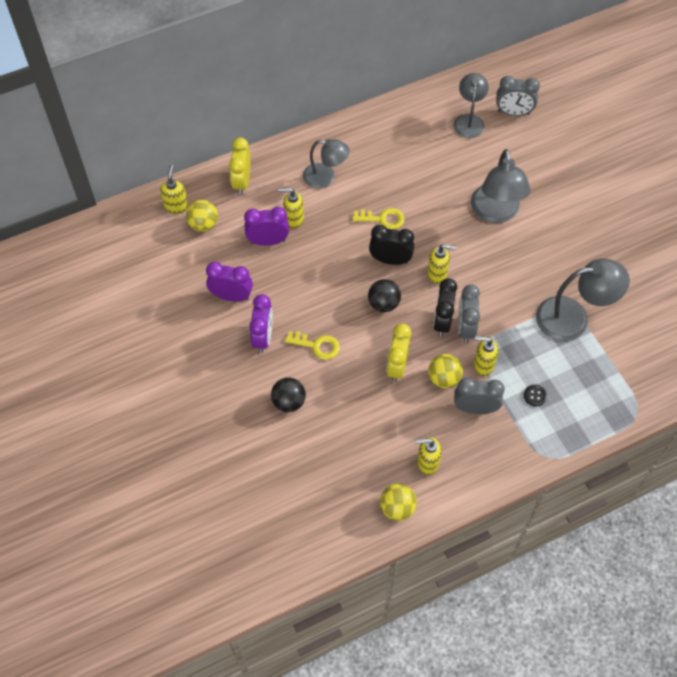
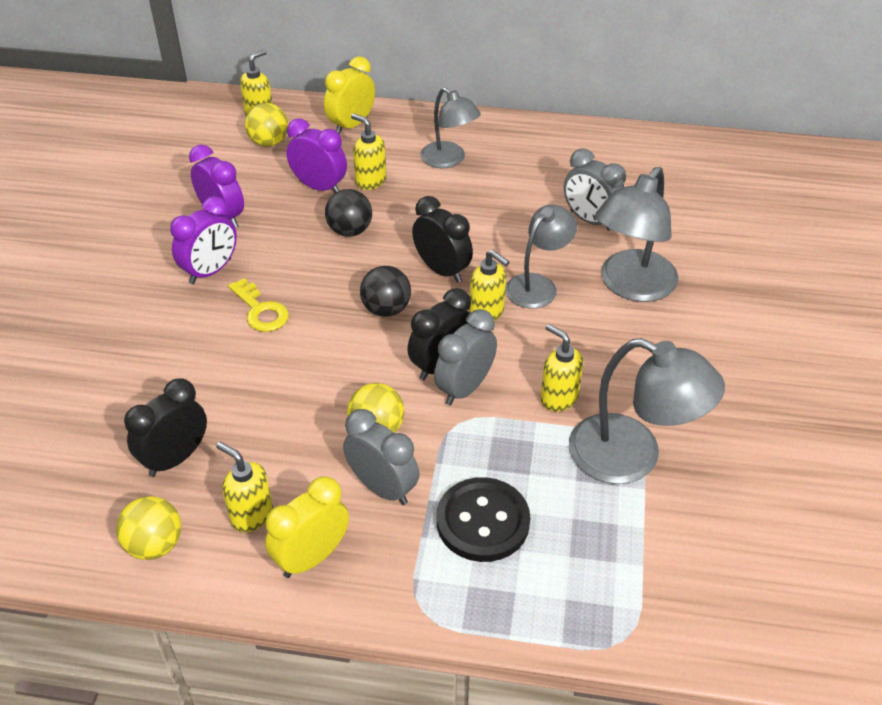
camera: 35 degrees right, 15 degrees down
(289, 402) = (164, 349): black ball -> black ball (350, 231)
(361, 459) = (175, 458): none -> black clock
(383, 219) = (475, 227): yellow key -> none
(397, 366) = (332, 383): yellow clock -> yellow clock (312, 557)
(469, 121) = (685, 182): grey lamp -> grey lamp (538, 285)
(483, 365) = (445, 443): yellow soap dispenser -> yellow soap dispenser (558, 398)
(513, 112) = (754, 198): grey clock -> grey clock (590, 220)
(535, 396) = (483, 521): black button -> black button, size x2.28

